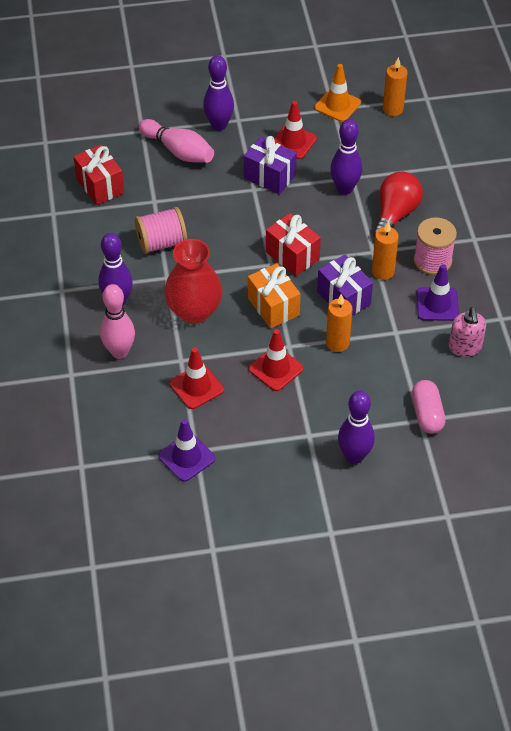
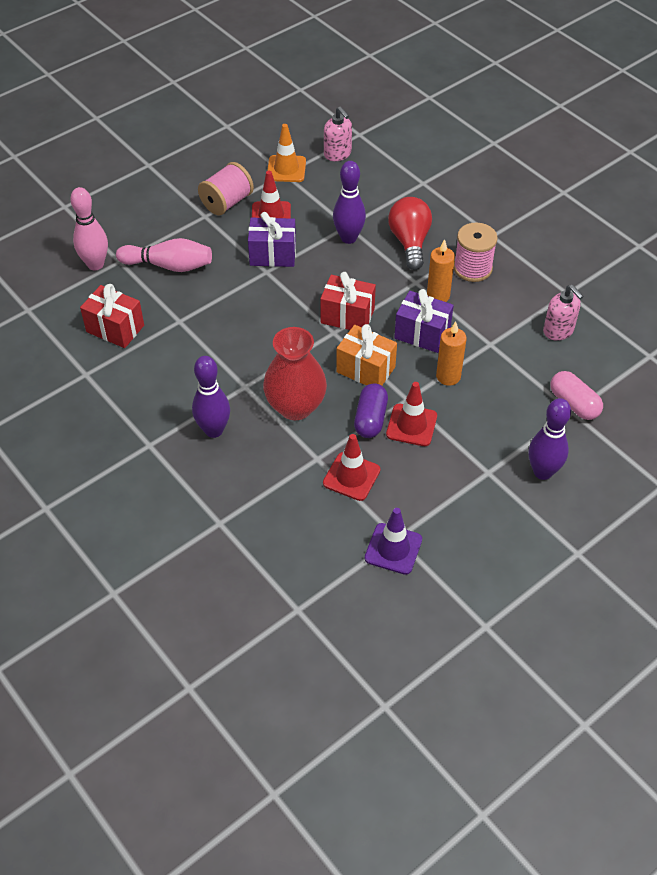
camera: 30 degrees left, 0 degrees up
(119, 352) = (252, 478): pink bowling pin -> pink bowling pin (95, 264)
(161, 243) = (216, 356): pink spool -> pink spool (227, 202)
(219, 125) = (190, 227): purple bowling pin -> none
(246, 348) = (370, 419): none -> purple capsule
(393, 109) = (337, 154): orange candle -> pink soap dispenser
(437, 304) = (506, 304): purple traffic cone -> none

